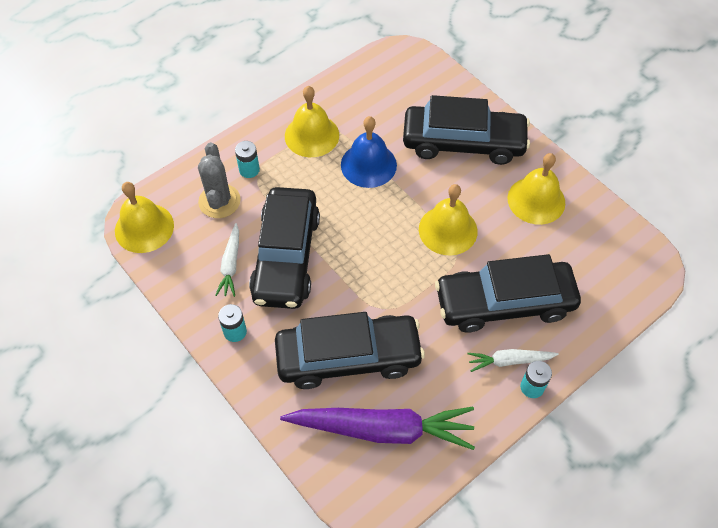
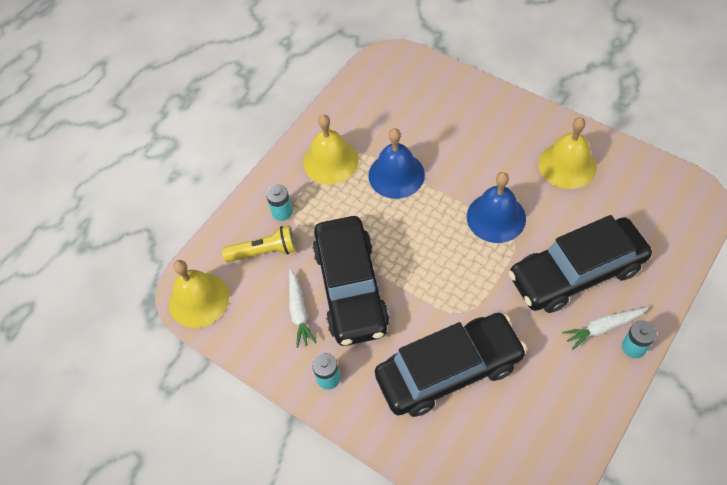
camera: 10 degrees left, 0 degrees up
(219, 201) = (264, 252): grey cactus -> yellow flashlight
(382, 430) = (509, 433): purple carrot -> none
(448, 230) = (496, 217): yellow bell -> blue bell
(463, 143) = (478, 129): black car -> none

